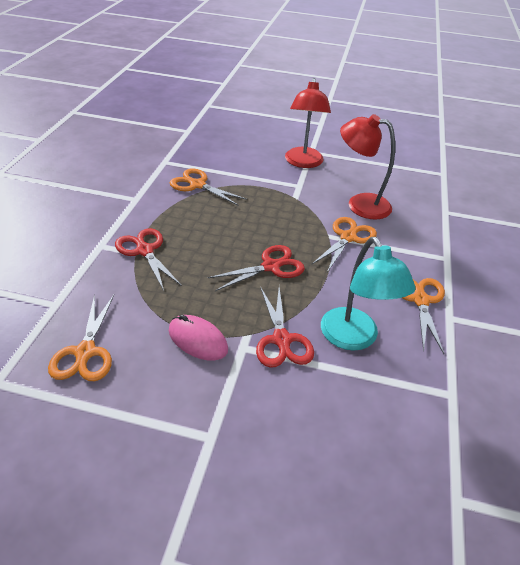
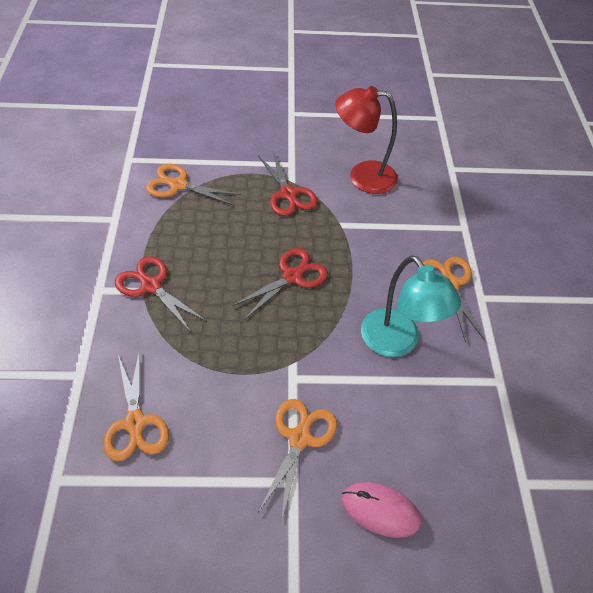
camera: 15 degrees left, 10 degrees up
(197, 340) = (245, 381): pink mouse -> pink mouse (380, 510)
(282, 339) = (328, 360): red scissors -> red scissors (288, 194)
(303, 163) = (287, 131): red lamp -> none
(348, 237) = (361, 222): orange scissors -> orange scissors (299, 438)

